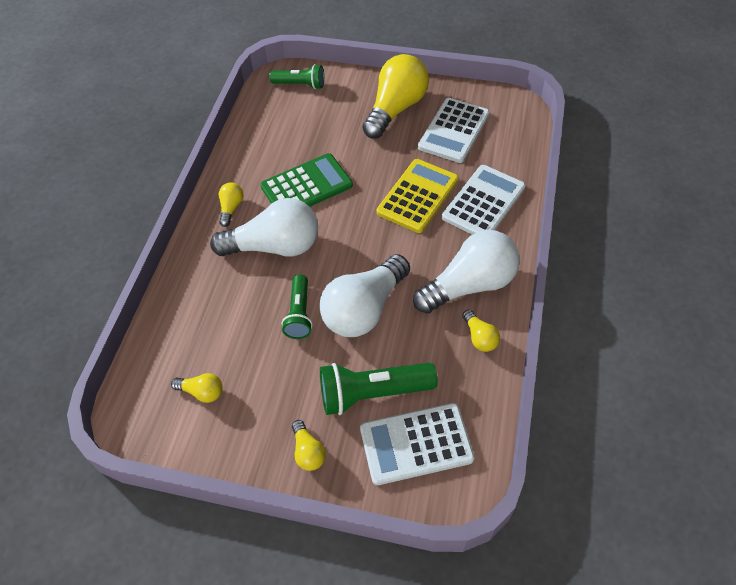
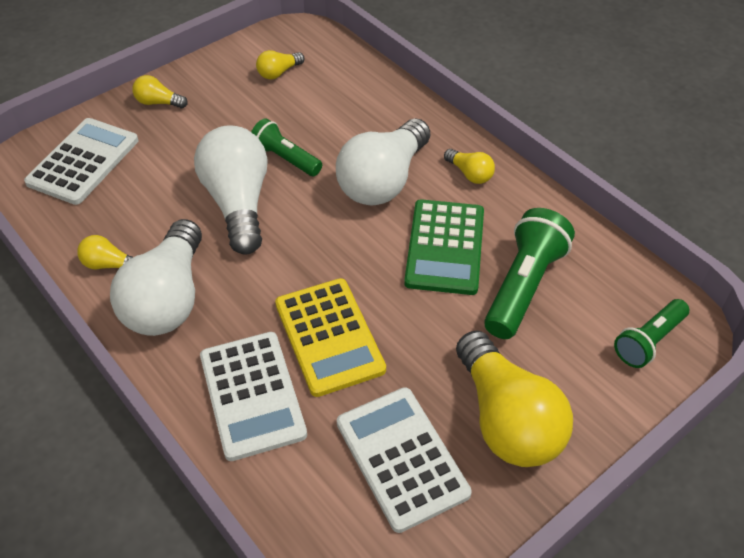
camera: 125 degrees right, 5 degrees down
(373, 393) = (155, 162): green flashlight -> green flashlight (523, 286)

